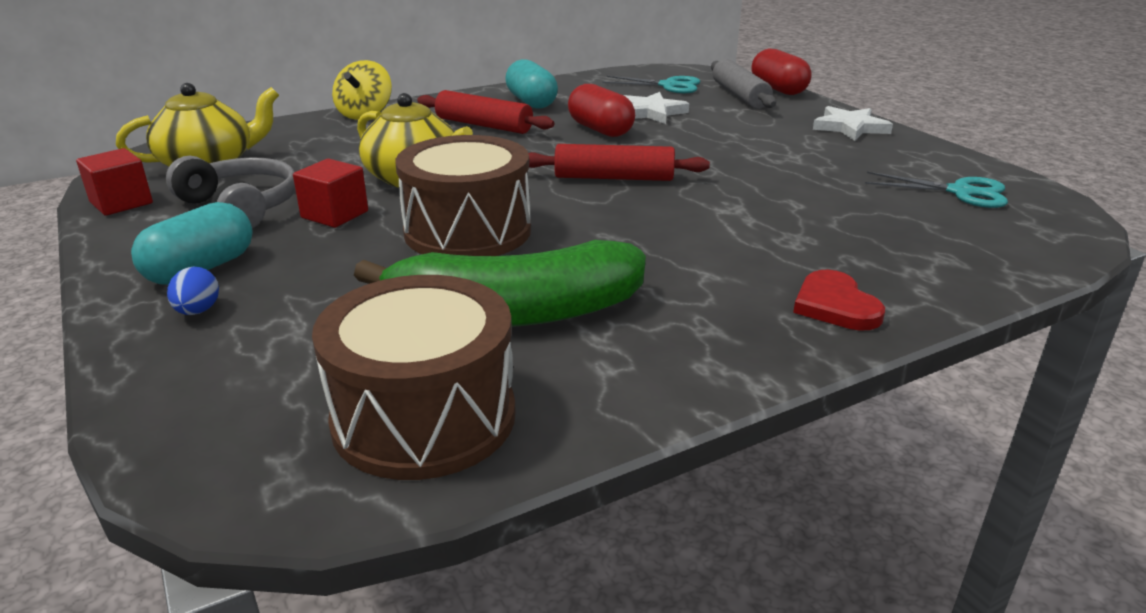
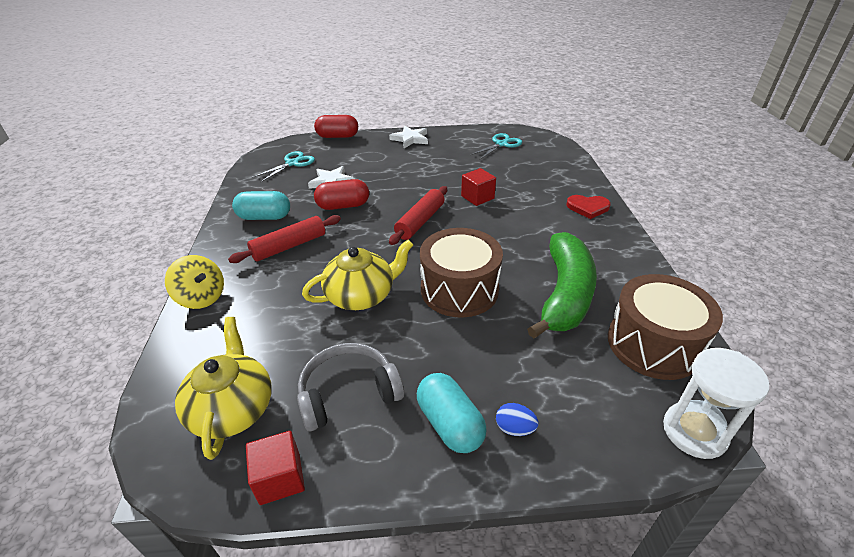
camera: 65 degrees left, 10 degrees up
(207, 475) = (694, 432): none -> white hourglass
(334, 214) = (397, 343): red cube -> red cube (477, 197)
(740, 95) = (334, 149): grey rolling pin -> none

